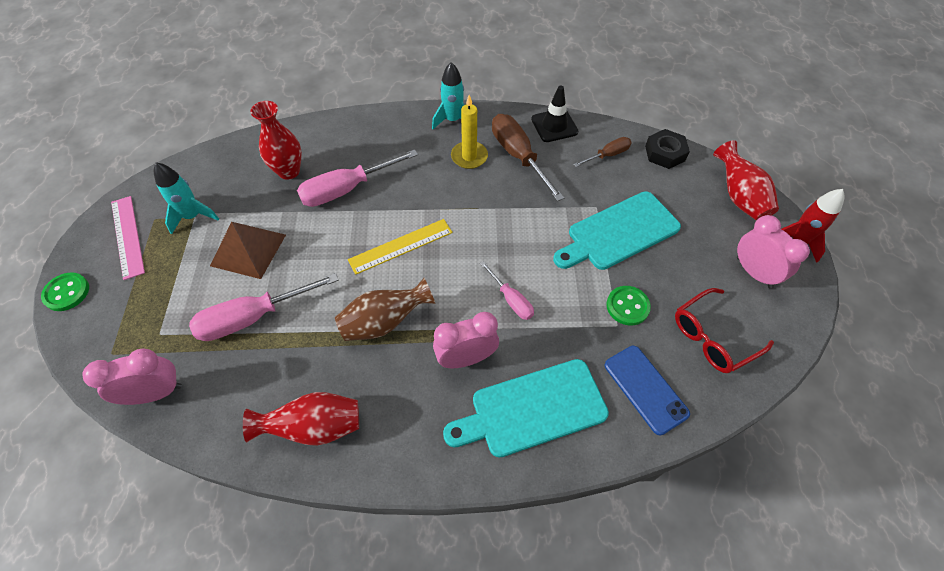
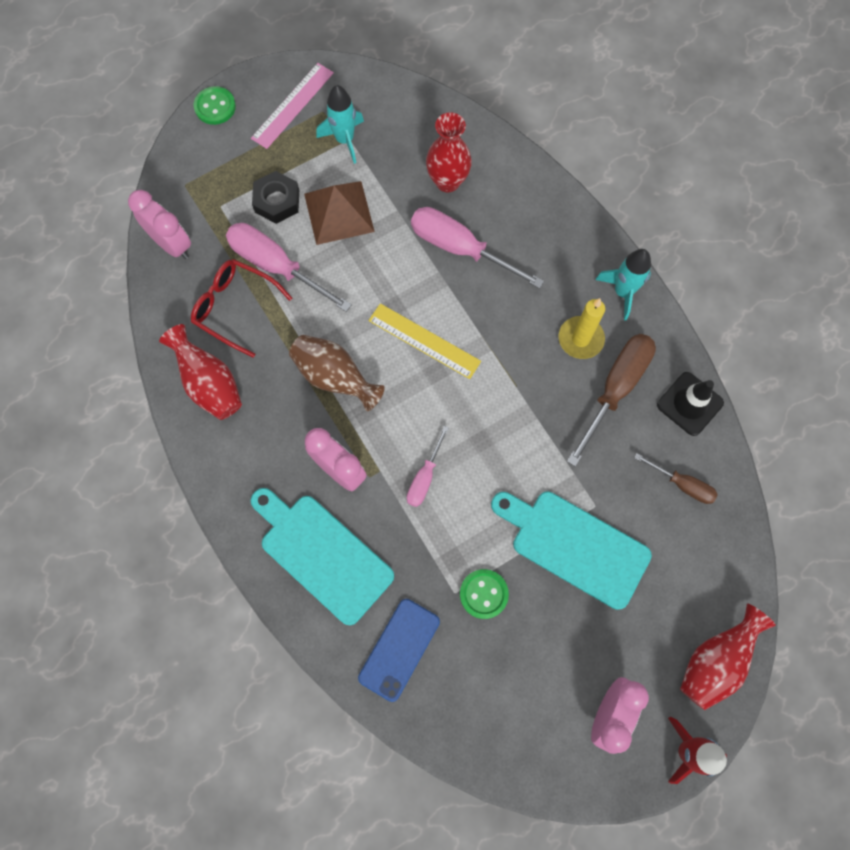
camera: 60 degrees right, 15 degrees up
(665, 153) = (730, 548): black nut -> black nut (277, 201)
(713, 337) = (496, 695): red glasses -> red glasses (235, 308)

